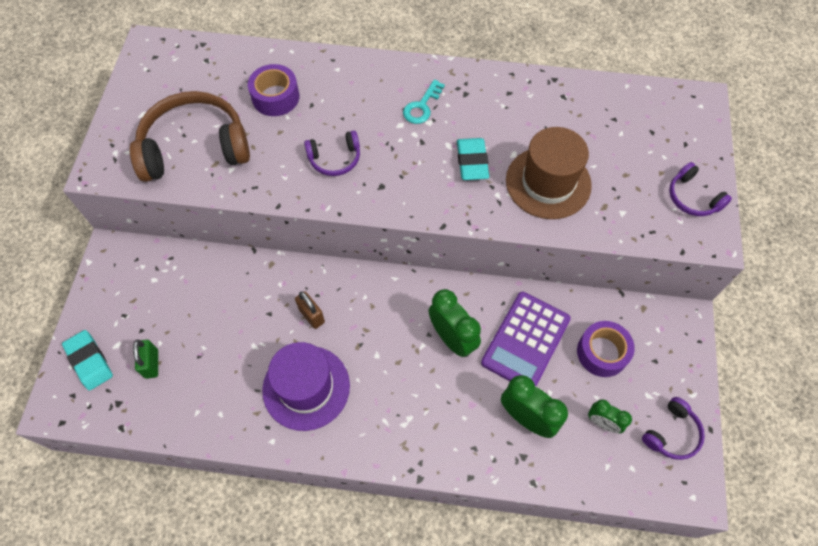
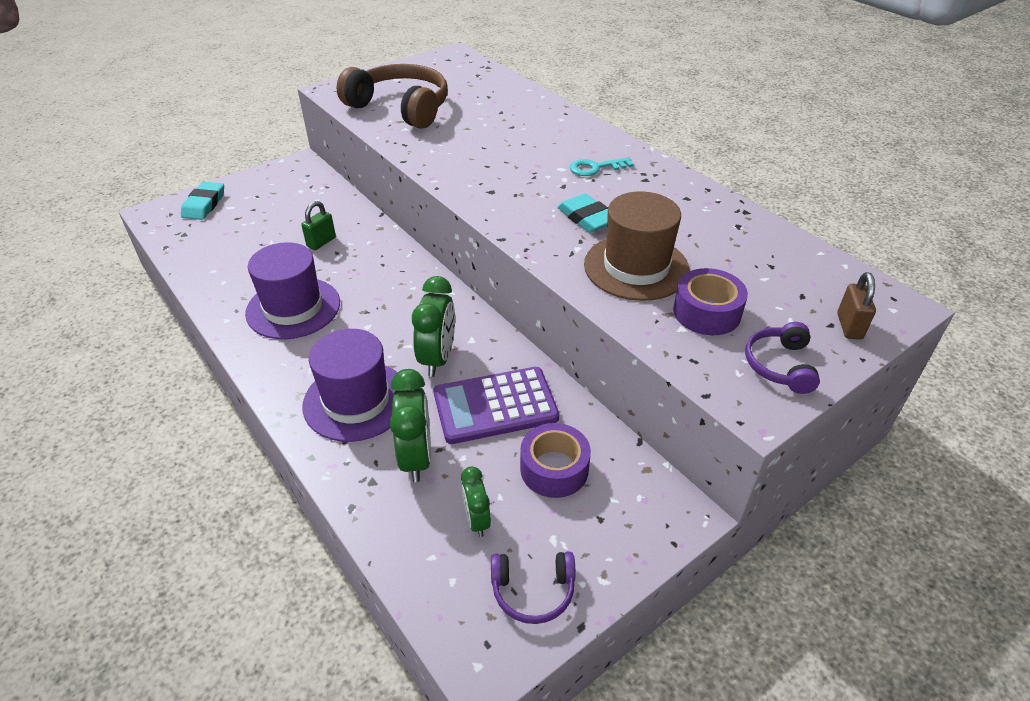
camera: 45 degrees right, 20 degrees down
(152, 364) = (231, 229): green padlock -> green padlock (321, 242)
(275, 97) = (493, 111): purple tape -> purple tape (706, 312)
(311, 315) = (361, 272): brown padlock -> brown padlock (849, 326)
(335, 159) = (481, 160): purple headphones -> none
(444, 415) = (356, 400): none -> purple hat
(472, 162) = (587, 218): turquoise eraser -> turquoise eraser turned 75 degrees counterclockwise

